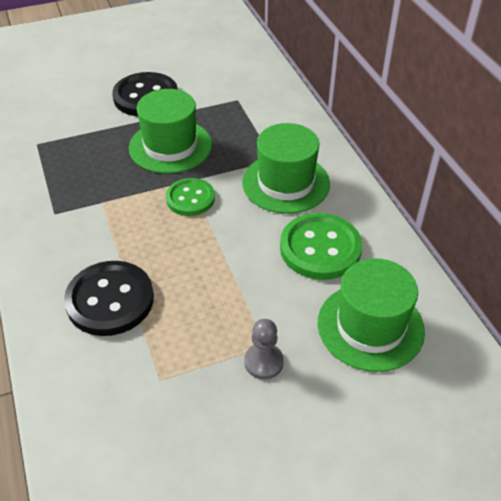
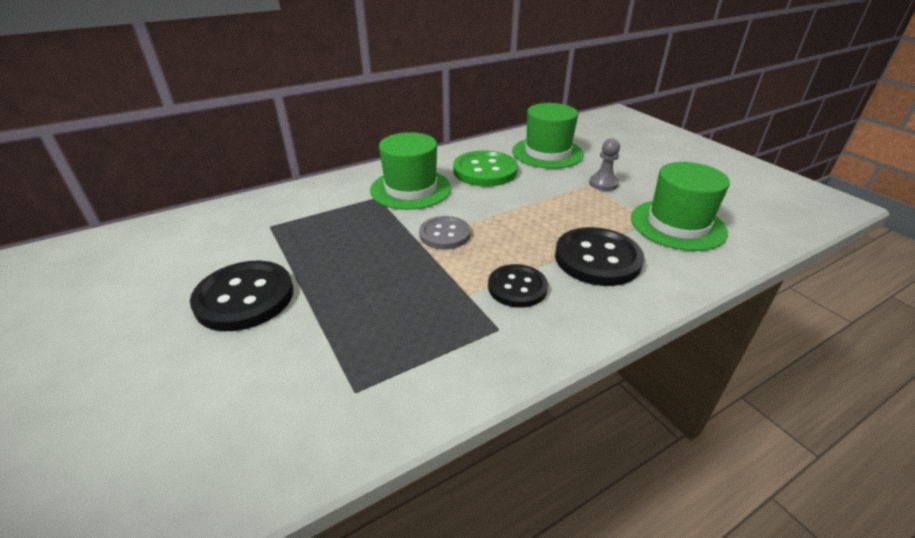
camera: 100 degrees left, 10 degrees down
(94, 232) = (517, 287): none -> black button
(170, 146) = (358, 259): green hat -> green hat (677, 225)
(190, 198) = (444, 234): green button -> grey button

